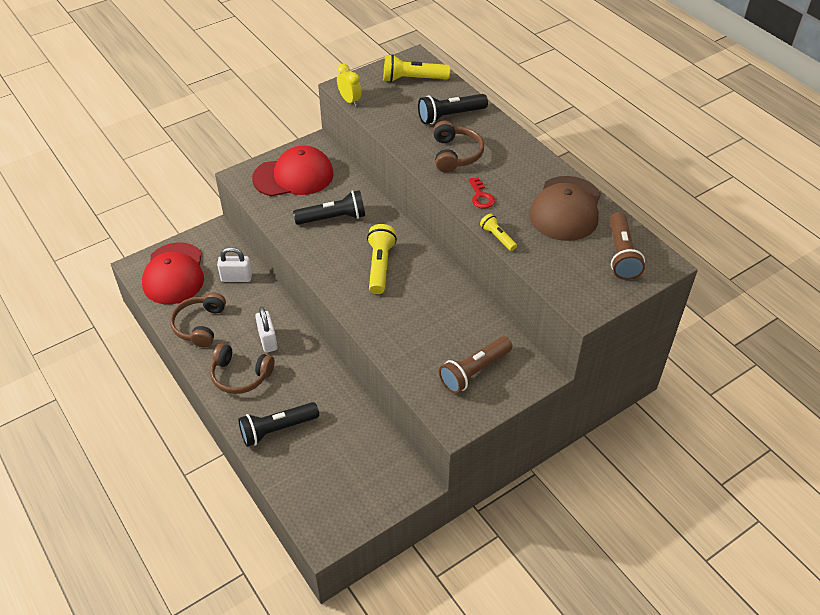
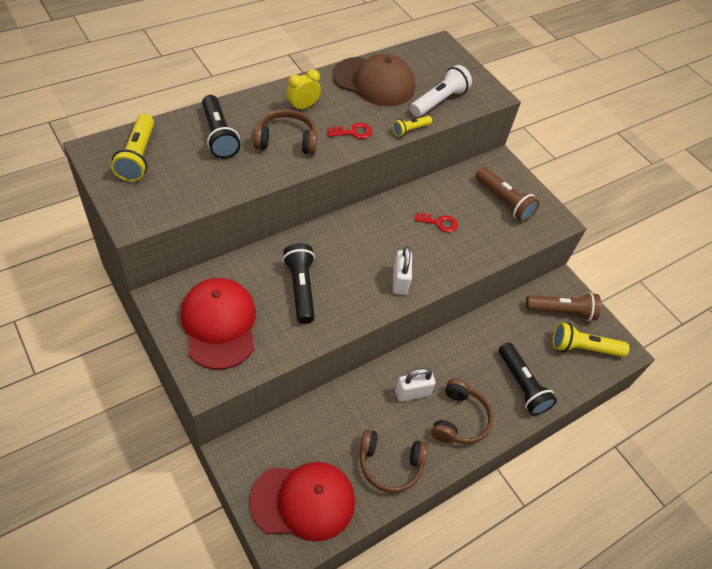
camera: 95 degrees left, 5 degrees up
(236, 278) = (317, 426): white padlock -> white padlock (400, 281)
(350, 101) = (165, 218): yellow clock -> yellow clock (302, 107)
(380, 266) = (377, 253): yellow flashlight -> yellow flashlight (583, 348)
(429, 313) = (439, 223): none -> red key
(553, 260) = (438, 101): none -> white flashlight
(621, 254) = (431, 63): brown flashlight -> brown flashlight (561, 311)

